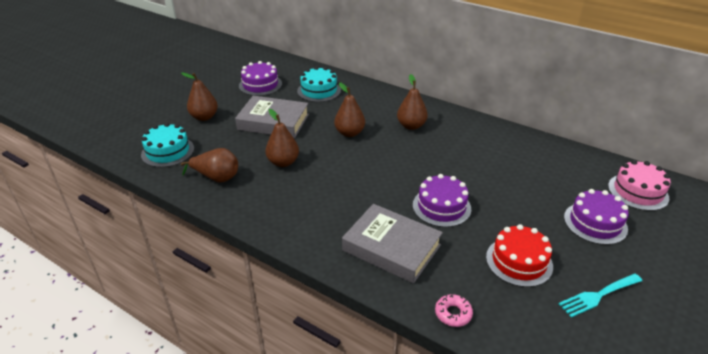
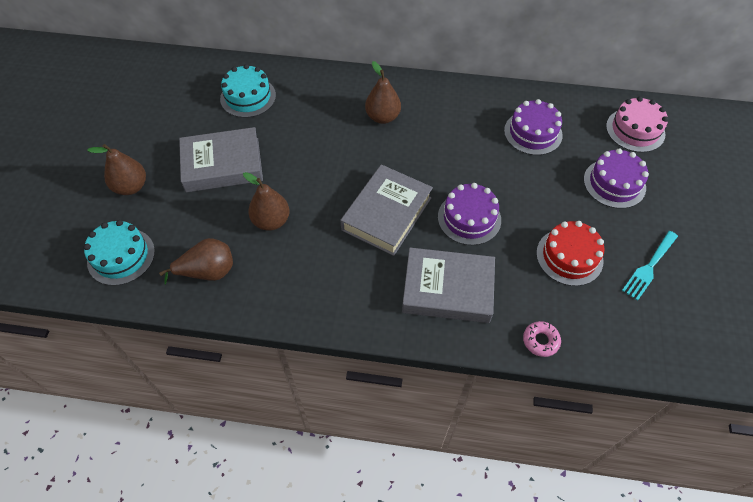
camera: 25 degrees left, 20 degrees up
(260, 85) = (169, 110): purple cake -> purple cake (533, 133)
(349, 133) = (321, 151): brown pear -> none
(374, 184) = (386, 214): none -> grey book

